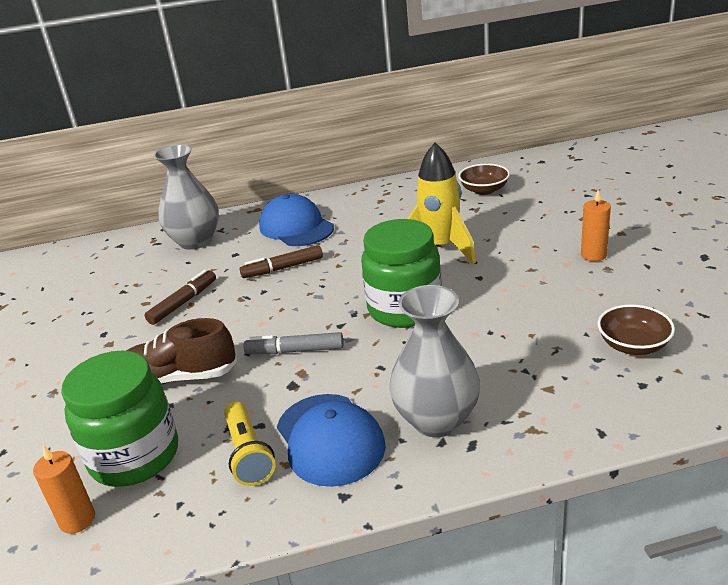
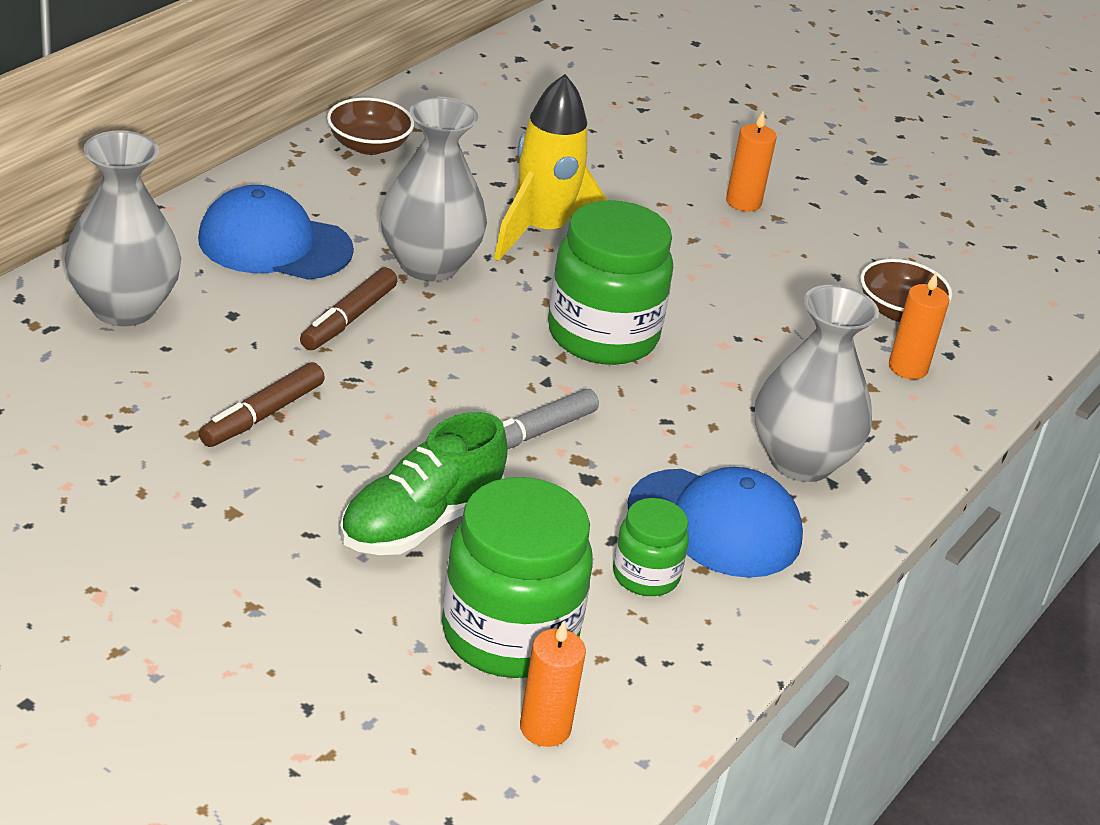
camera: 50 degrees left, 5 degrees up
(178, 378) = (421, 522): brown shoe -> green shoe
(183, 303) = (262, 415): brown marker -> brown marker turned 135 degrees counterclockwise
(248, 454) = (645, 576): yellow flashlight -> green jar
(357, 251) = (429, 264): none -> grey vase
(484, 190) = (493, 123): brown bowl -> brown bowl (368, 145)
(595, 384) = (908, 368): none -> orange candle

